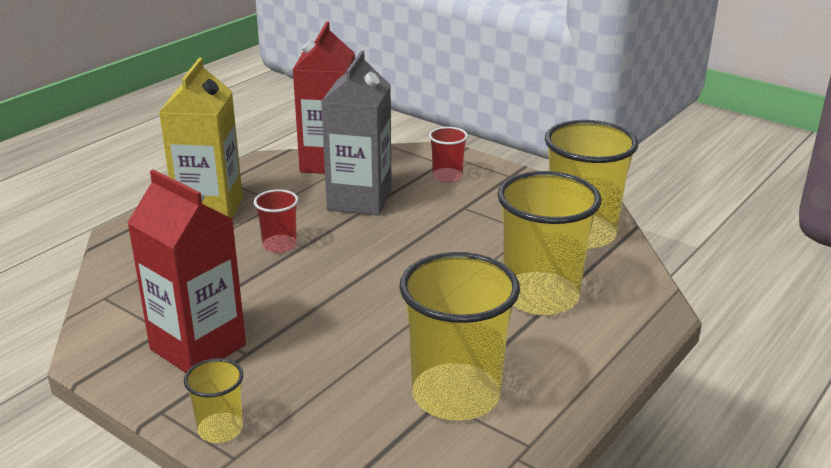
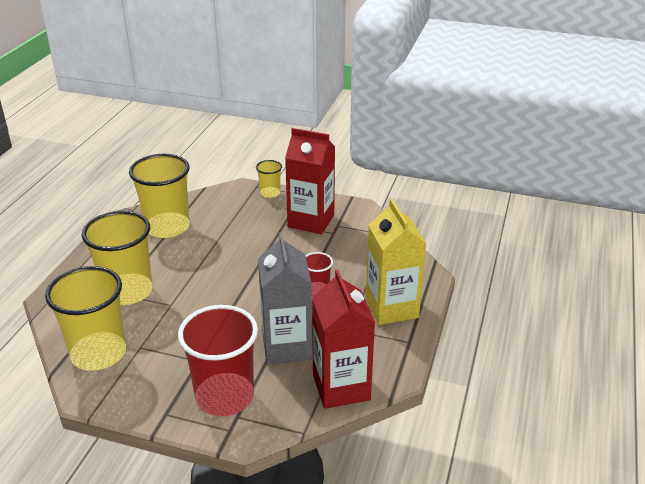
camera: 160 degrees right, 5 degrees up
(447, 176) = (224, 396): red cup -> red cup, size x2.07

